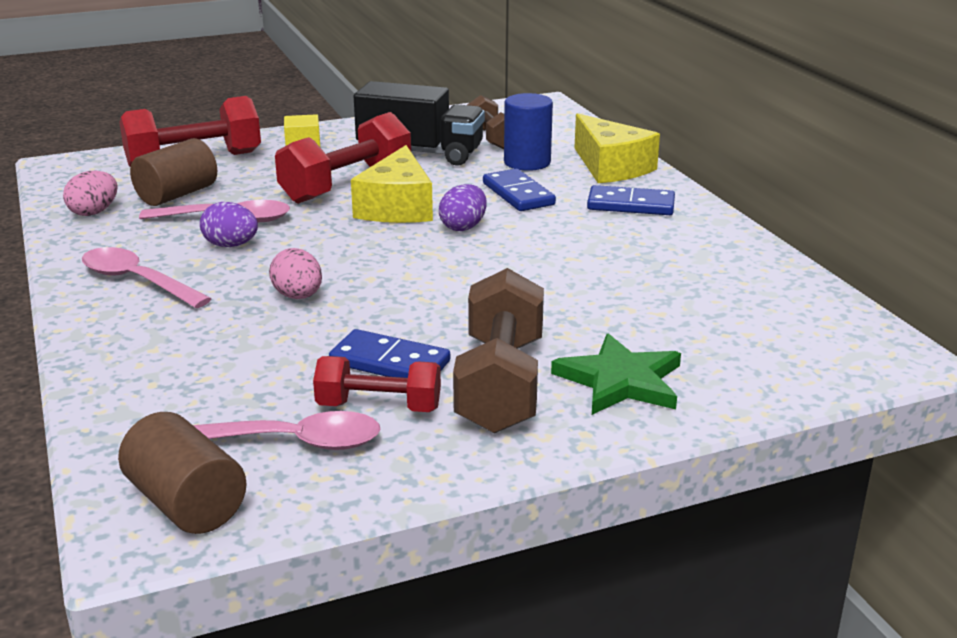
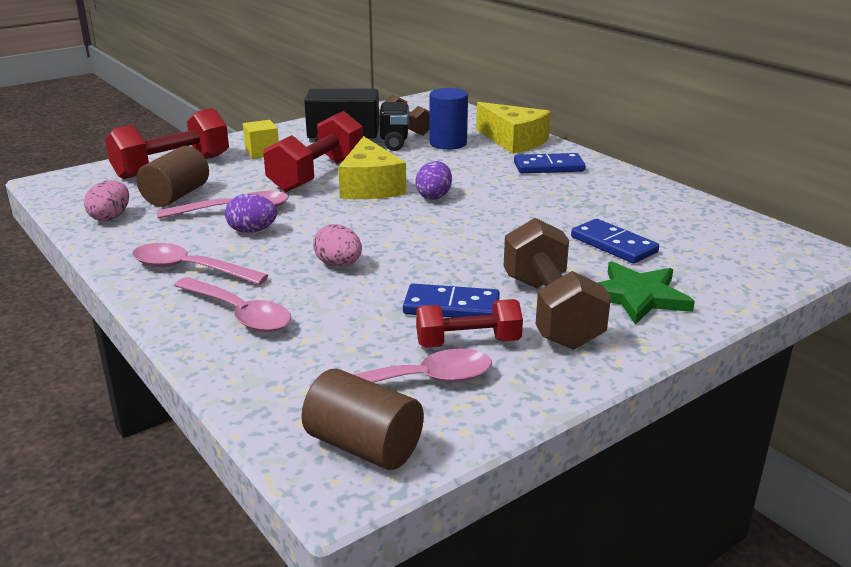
camera: 15 degrees left, 0 degrees up
(155, 338) = (239, 314): none -> pink spoon
(518, 194) = (458, 167): blue domino -> blue domino (613, 245)

